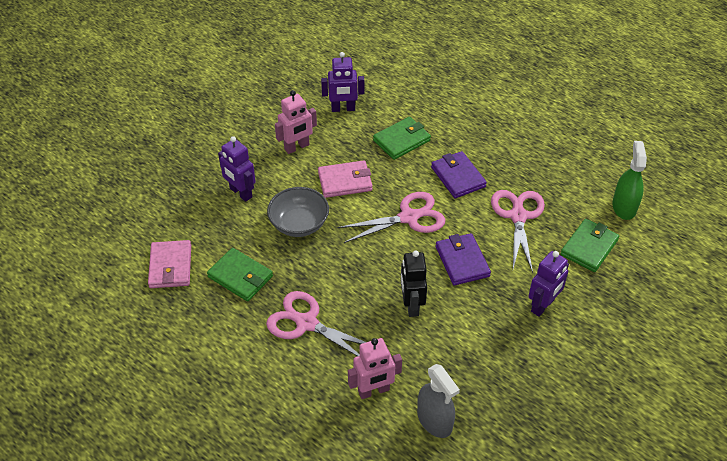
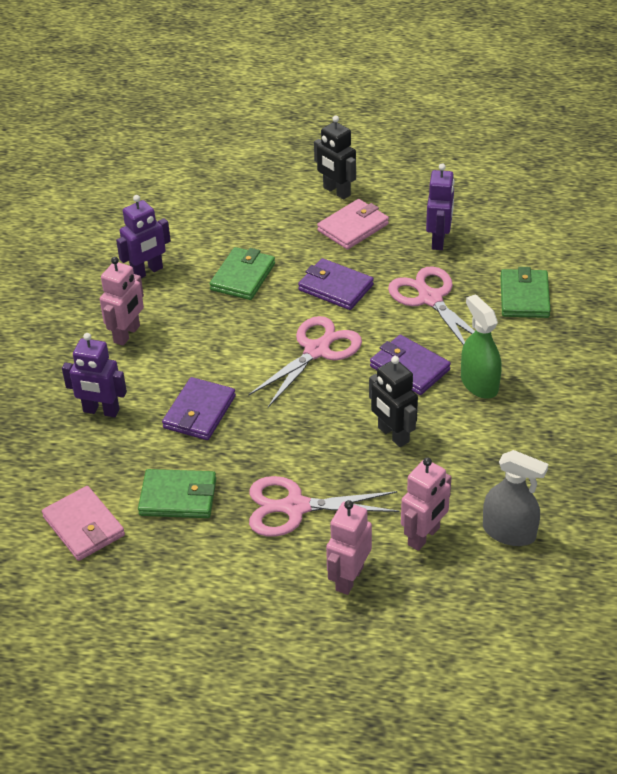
camera: 30 degrees left, 5 degrees down
(299, 224) = (199, 412): grey bowl -> purple wallet
(301, 393) = (349, 578): none -> pink robot
(345, 181) = (214, 346): pink wallet -> pink wallet (353, 227)
(514, 105) = (336, 191): none -> black robot
(543, 306) = (525, 372): purple robot -> purple robot (439, 240)
(624, 207) = (526, 244): green spray bottle -> green spray bottle (479, 384)

